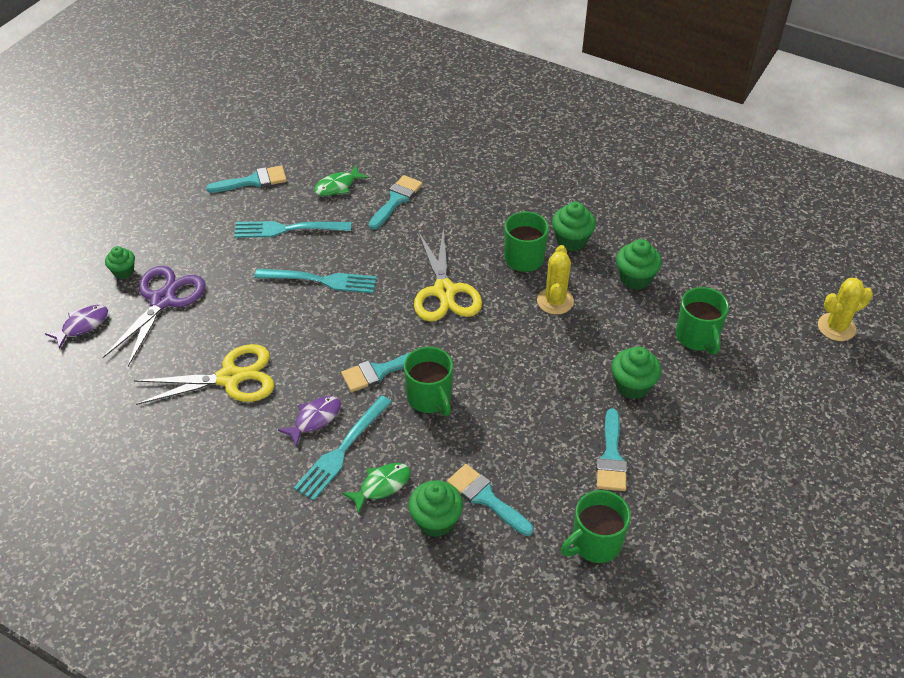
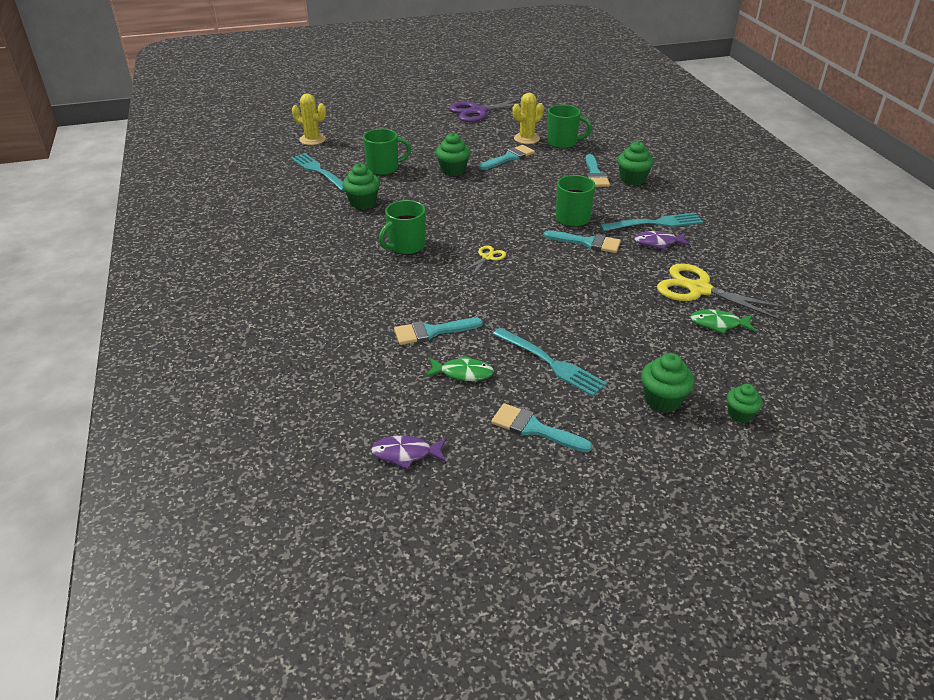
camera: 135 degrees left, 10 degrees down
(82, 325) = (807, 388): purple fish -> purple fish (406, 454)
(163, 300) = (716, 368): purple scissors -> purple scissors (478, 111)
(320, 280) = (567, 311): turquoise fork -> turquoise fork (318, 171)
(381, 486) = (647, 201): green fish -> green fish (718, 324)
(444, 291) = (487, 257): yellow scissors -> yellow scissors, size x0.48
(555, 301) = (428, 218): yellow cactus -> yellow cactus (526, 138)
(571, 241) = (360, 238): green cupcake -> green cupcake (662, 400)
(697, 337) = (384, 168): green mug -> green mug turned 45 degrees clockwise

